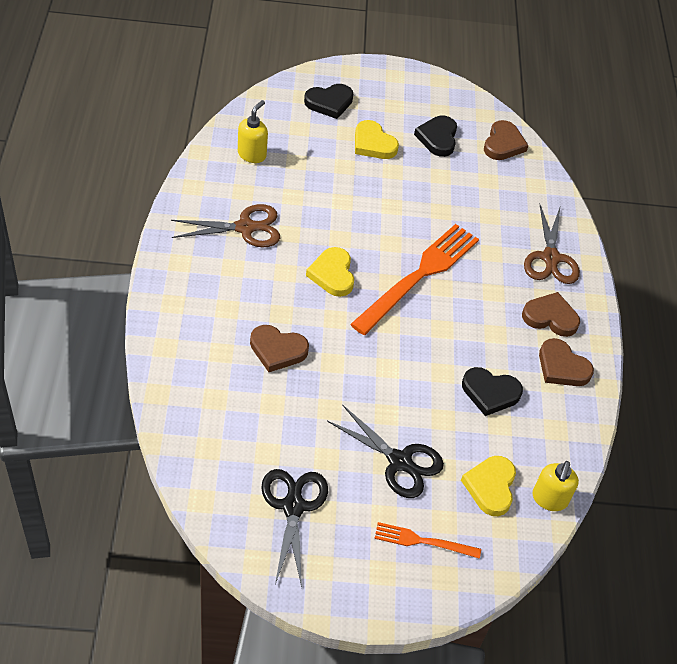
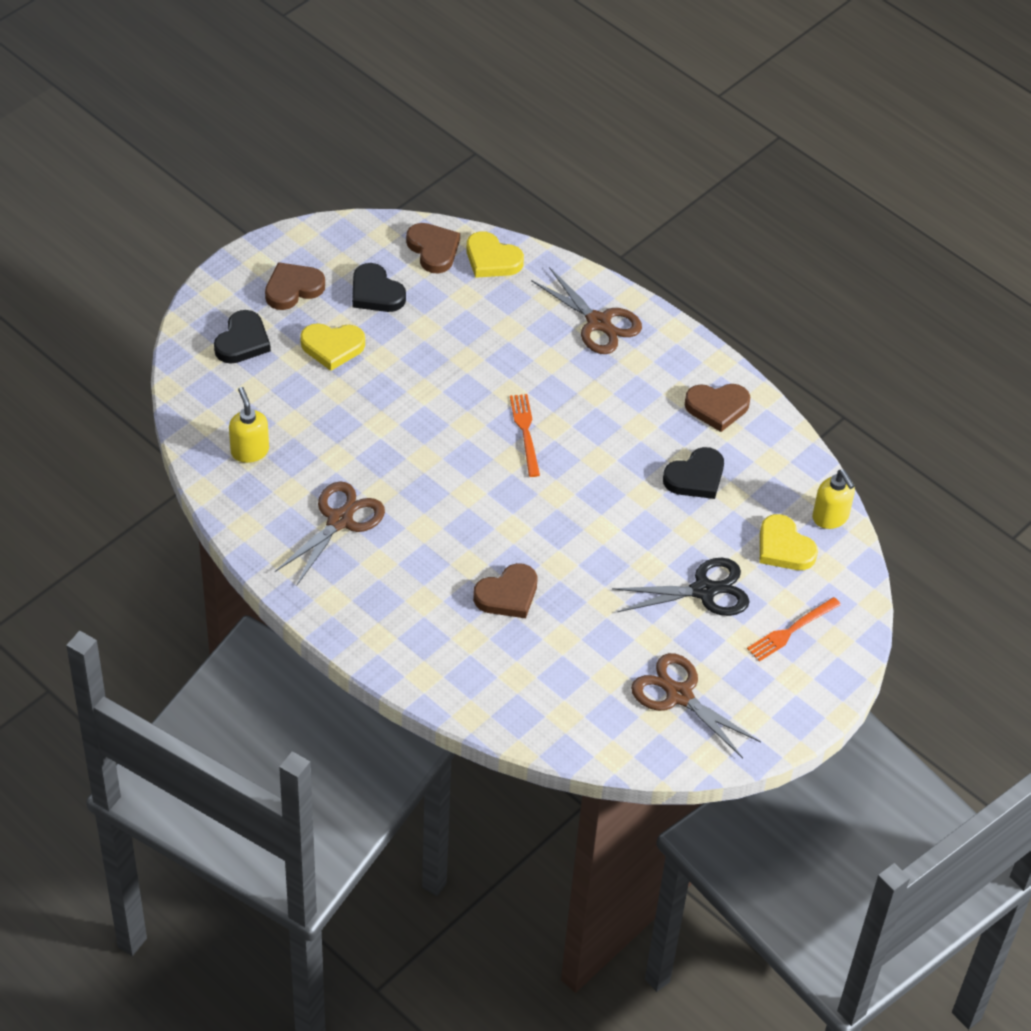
camera: 45 degrees left, 0 degrees up
(293, 506) = (679, 695): black scissors -> brown scissors
(332, 274) = (461, 494): yellow heart -> yellow heart (492, 259)
(419, 276) = (525, 432): orange fork -> orange fork, size x0.50
(550, 317) = (660, 374): brown heart -> brown heart (293, 289)

